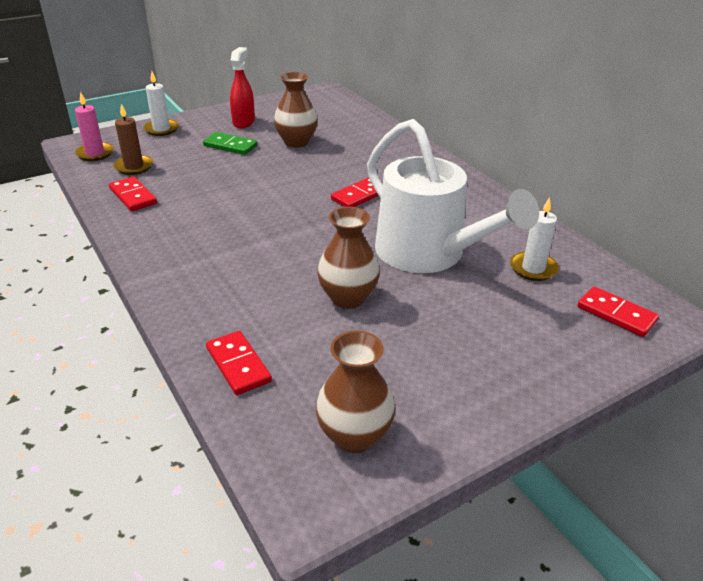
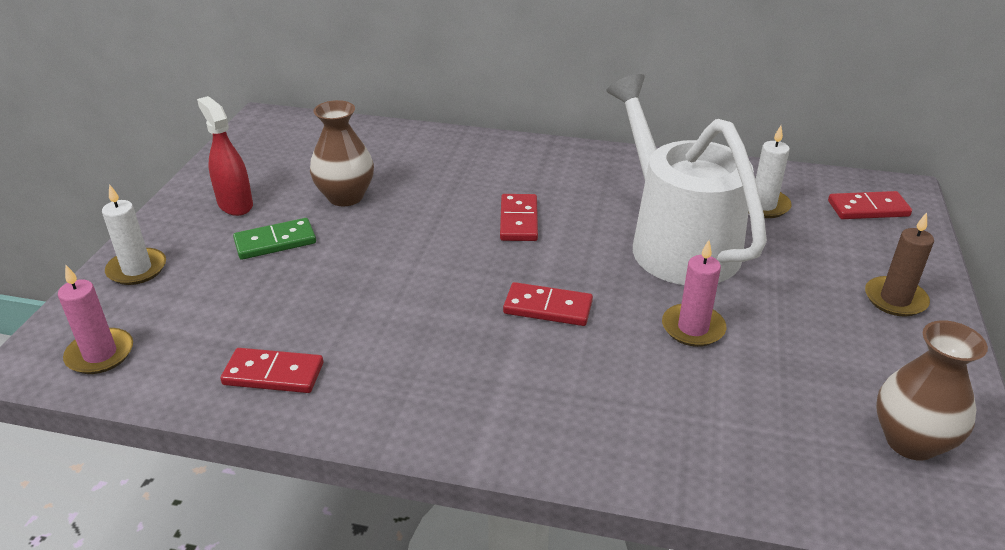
camera: 45 degrees left, 0 degrees up
(134, 167) = (197, 338): brown candle -> brown candle (895, 299)
(238, 365) = (732, 462): red domino -> red domino (548, 308)
(348, 298) = (693, 328): brown vase -> pink candle
(429, 254) = (676, 242): white watering can -> white watering can turned 120 degrees counterclockwise

